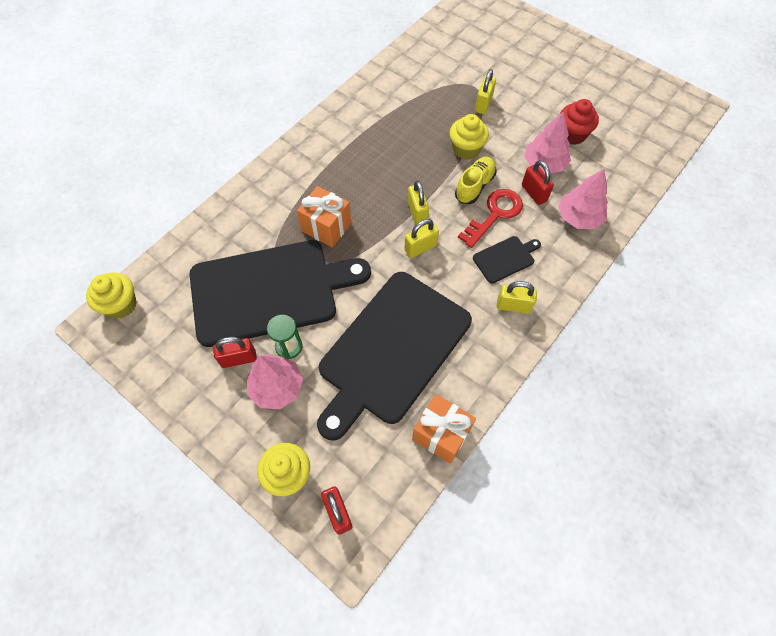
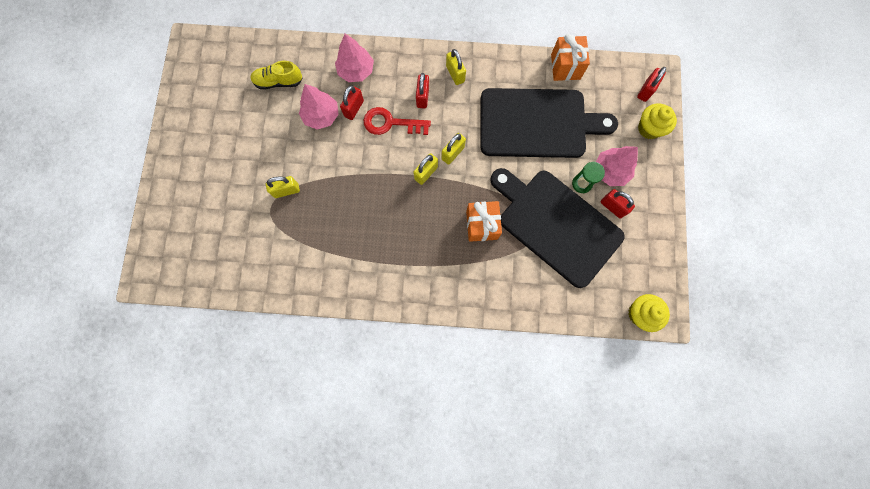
camera: 125 degrees left, 15 degrees up
(420, 248) = (452, 153): yellow padlock -> yellow padlock turned 75 degrees counterclockwise
(466, 149) = (343, 176): yellow cupcake -> none
(474, 186) = (375, 150): yellow shoe -> yellow shoe (279, 82)
(505, 258) = (422, 97): black cutting board -> red padlock
(572, 135) = (278, 111): red cupcake -> none

